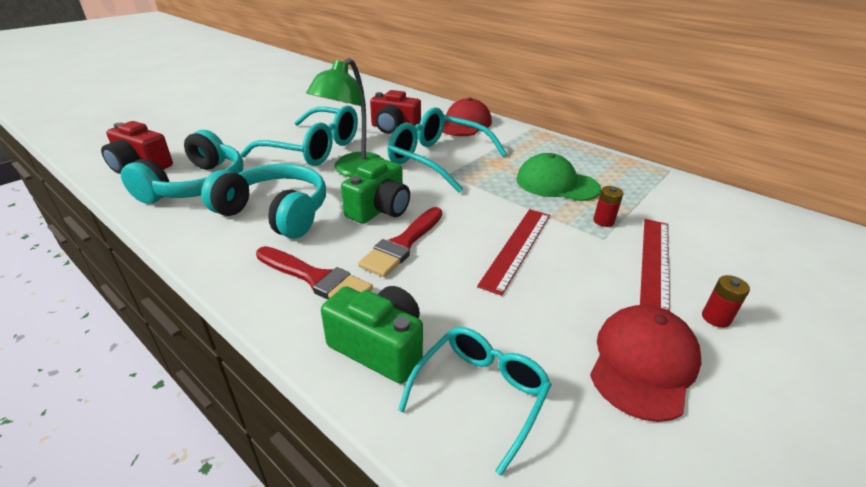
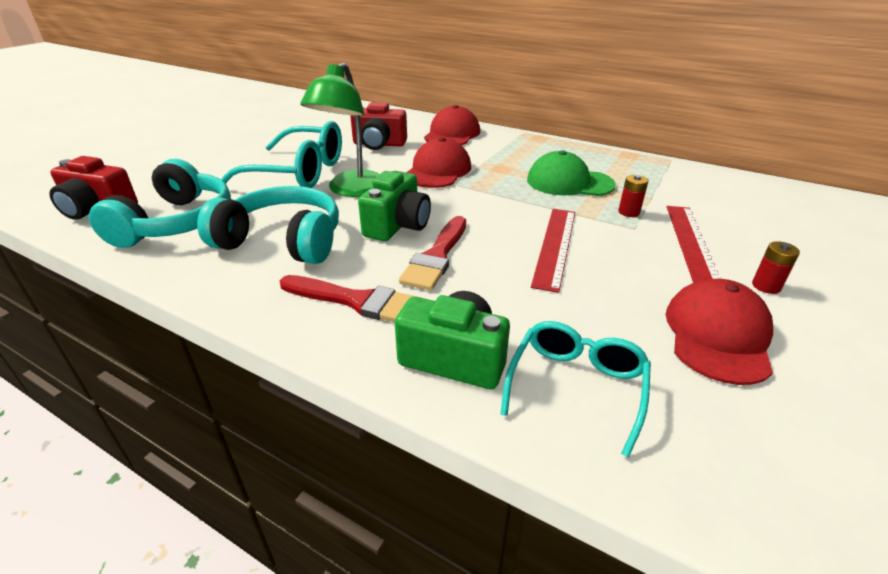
camera: 10 degrees left, 0 degrees up
(437, 159) = (438, 171): turquoise glasses -> red cap

